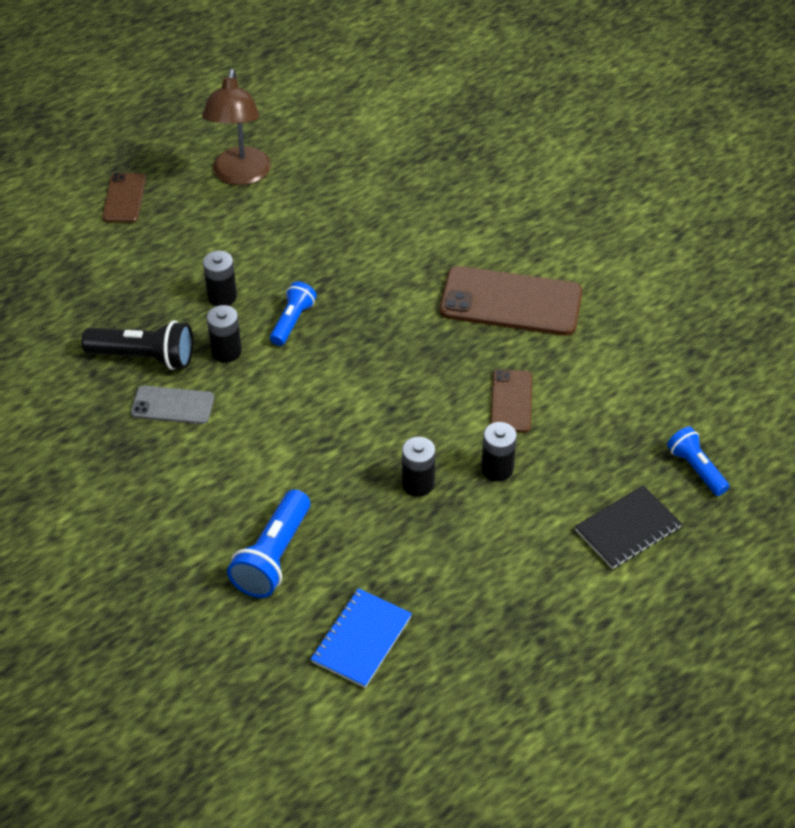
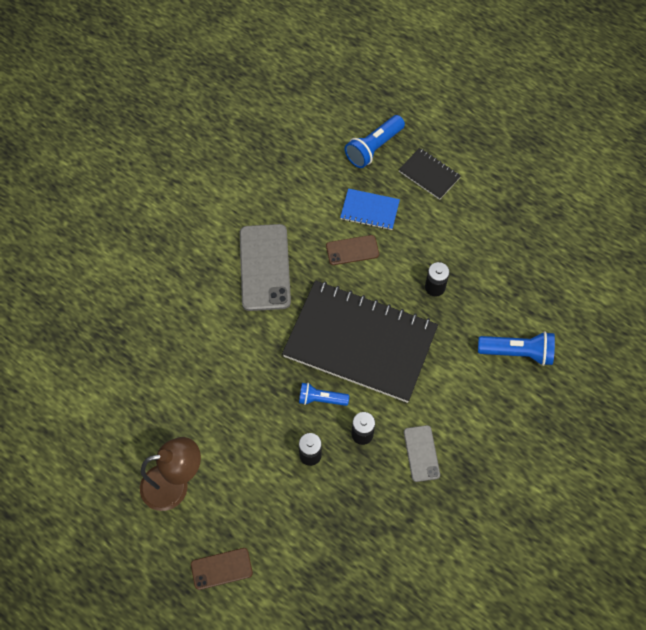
camera: 105 degrees left, 15 degrees up
(144, 357) = (384, 489): black flashlight -> none
(359, 378) = (360, 342): none -> black notebook
(361, 639) = (554, 290): blue notebook -> blue notebook (369, 210)
(497, 469) = (408, 247): black battery -> none
(510, 302) = (265, 267): brown phone -> grey phone
(696, 469) = (374, 148): blue flashlight -> blue flashlight, size x1.54

